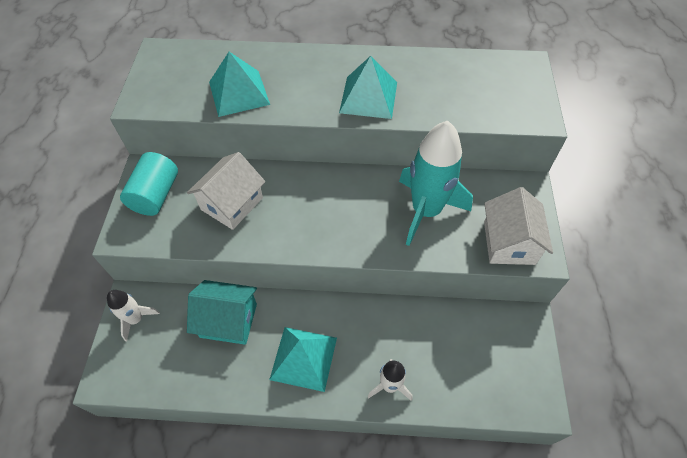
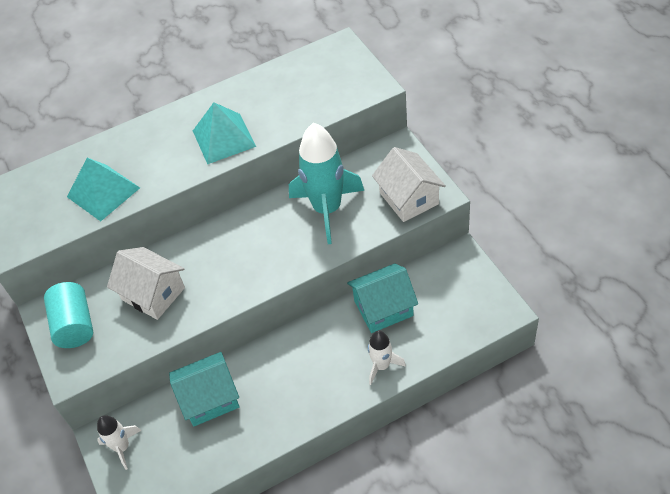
camera: 25 degrees left, 5 degrees down
(232, 203) = (153, 294): white house -> white house turned 60 degrees counterclockwise
(303, 358) = (297, 388): turquoise pyramid -> none
(425, 329) = (383, 308): none -> turquoise house

